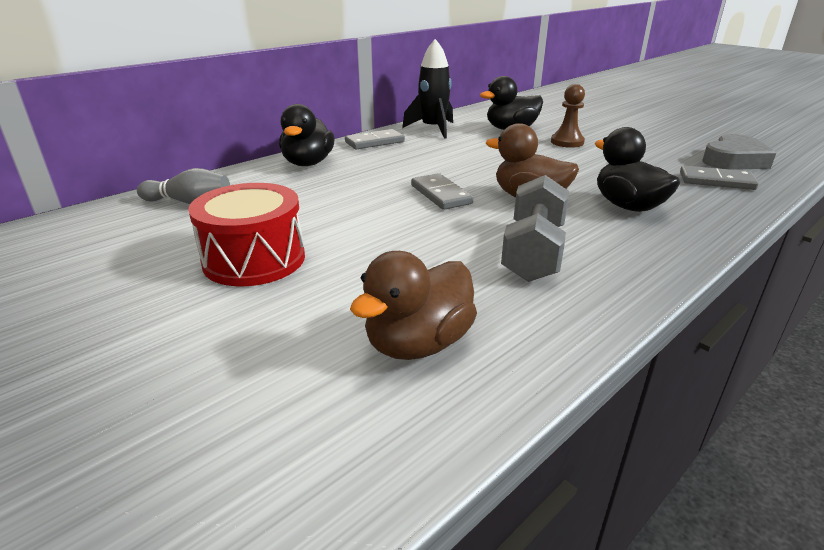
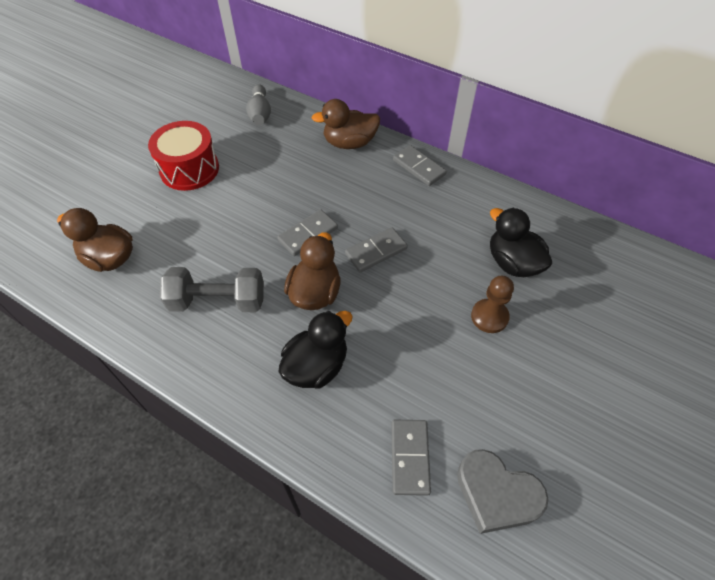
camera: 75 degrees right, 25 degrees up
(308, 163) = (349, 143): black duck -> brown duck
(433, 129) = (479, 199): black rocket -> none
(480, 169) = (376, 251): none -> grey domino

